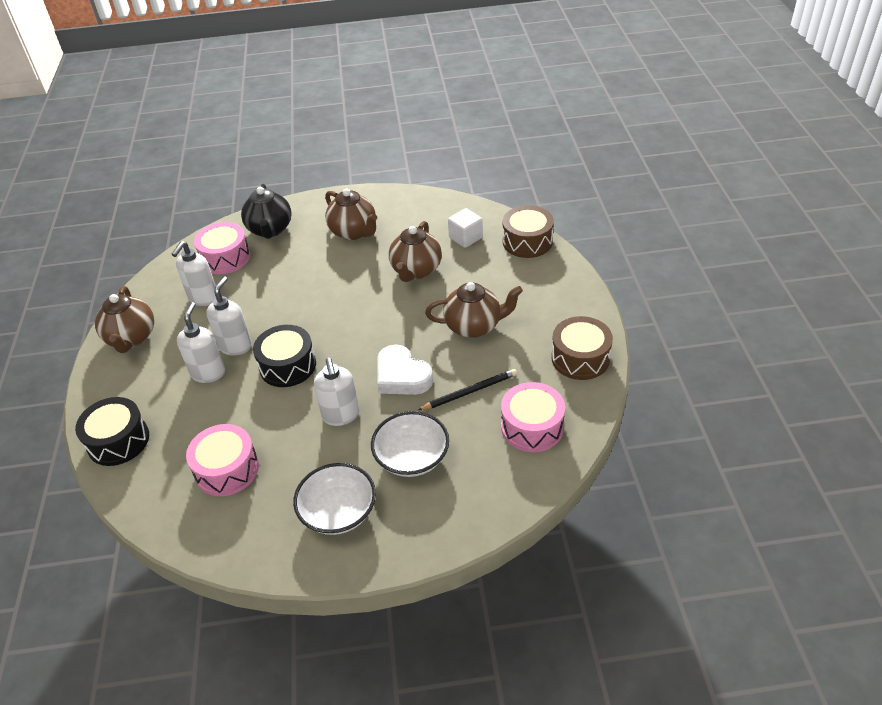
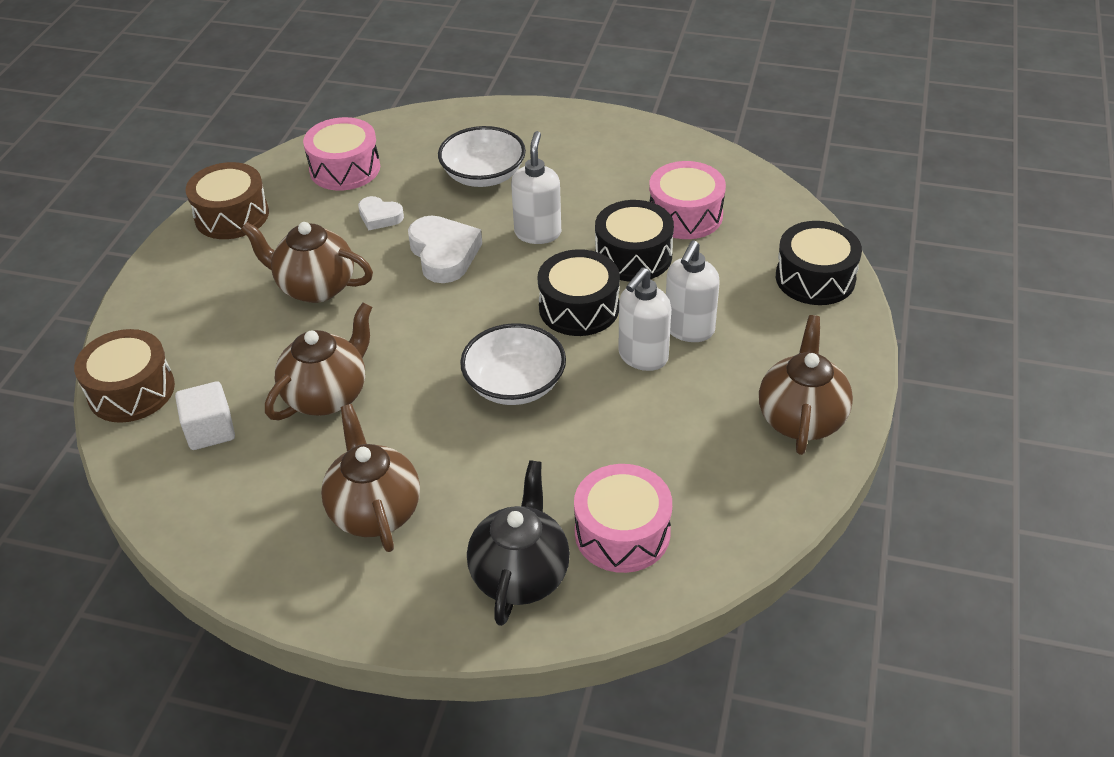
camera: 160 degrees left, 0 degrees up
(203, 298) = (677, 456): white soap dispenser -> none
(260, 418) = (633, 256): none -> black drum
(338, 512) = (580, 153): white bowl -> white bowl (514, 384)
(470, 391) = (380, 217): black pencil -> white heart

